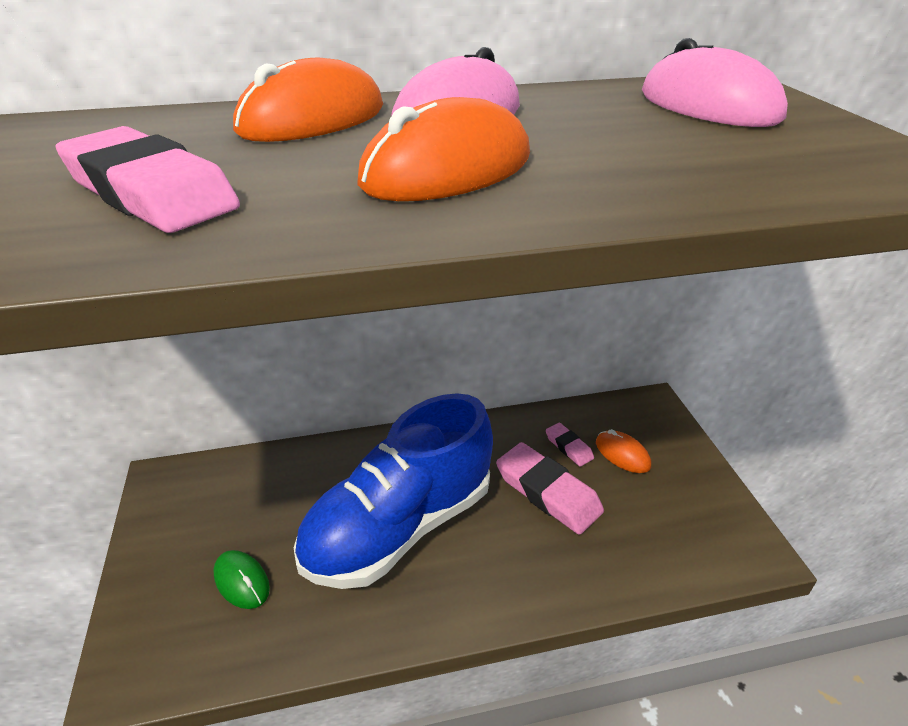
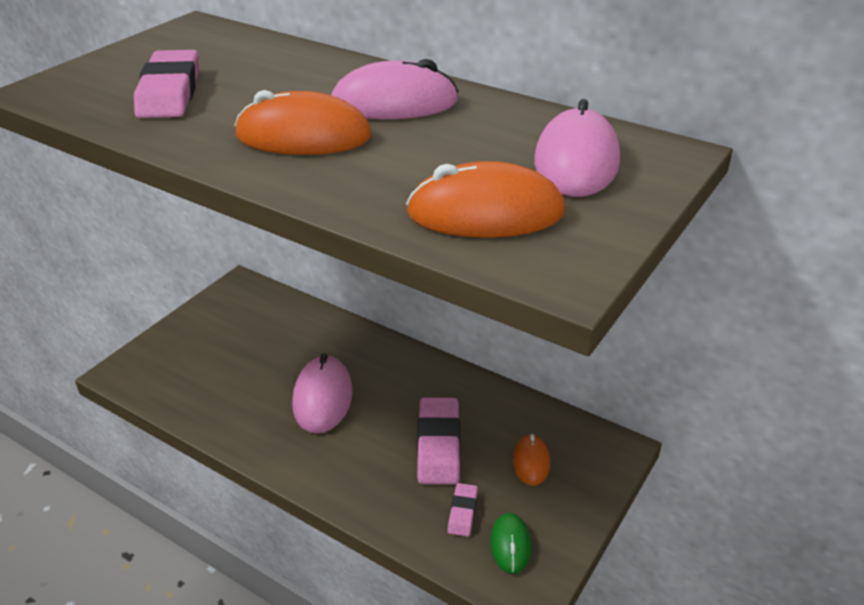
camera: 45 degrees right, 0 degrees up
(242, 581) = (213, 366): green mouse -> green mouse (510, 545)
(312, 119) = (320, 73): orange mouse -> orange mouse (485, 213)
(400, 527) = (322, 398): blue shoe -> pink mouse
(569, 447) = (498, 429): pink eraser -> pink eraser (463, 512)

